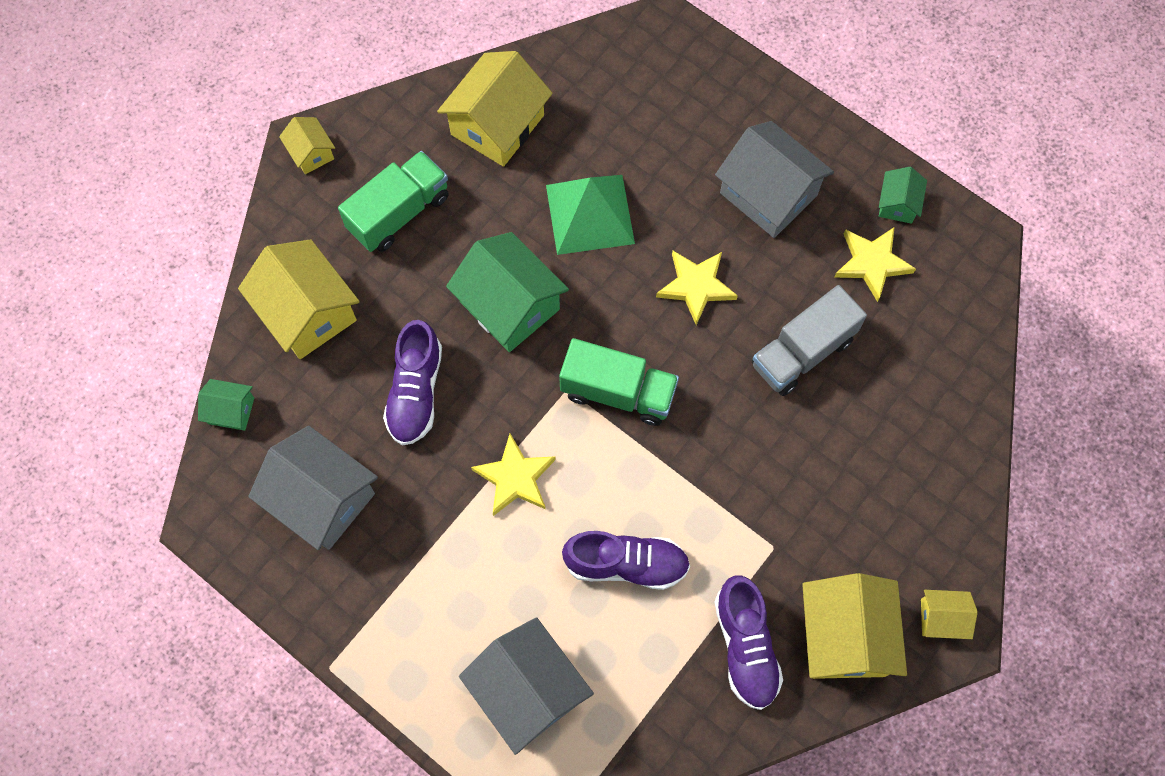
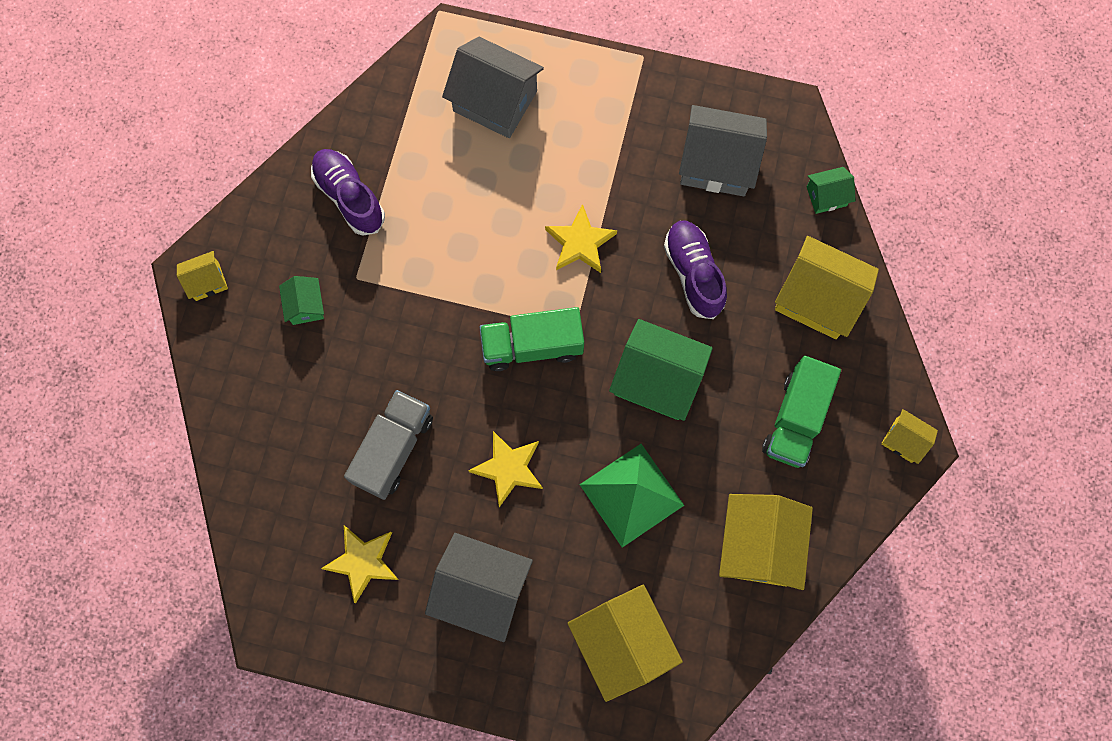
camera: 155 degrees right, 5 degrees up
(626, 564) = (464, 216): purple shoe -> none
(844, 636) = (277, 236): yellow house -> yellow house (622, 643)
(897, 204) = (359, 634): green house -> green house (306, 306)

